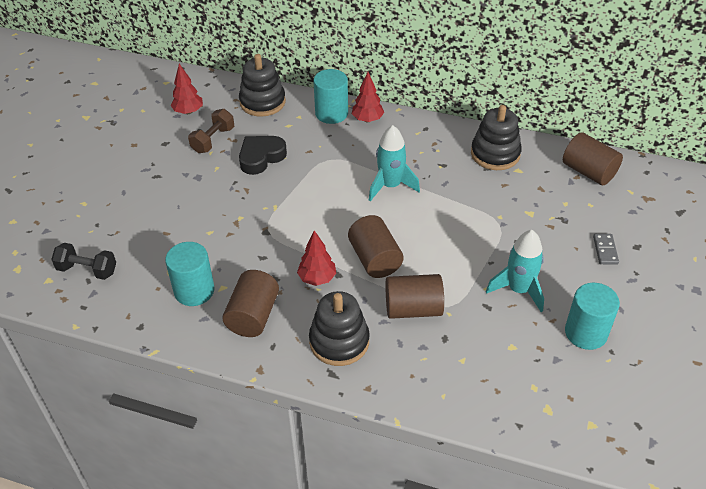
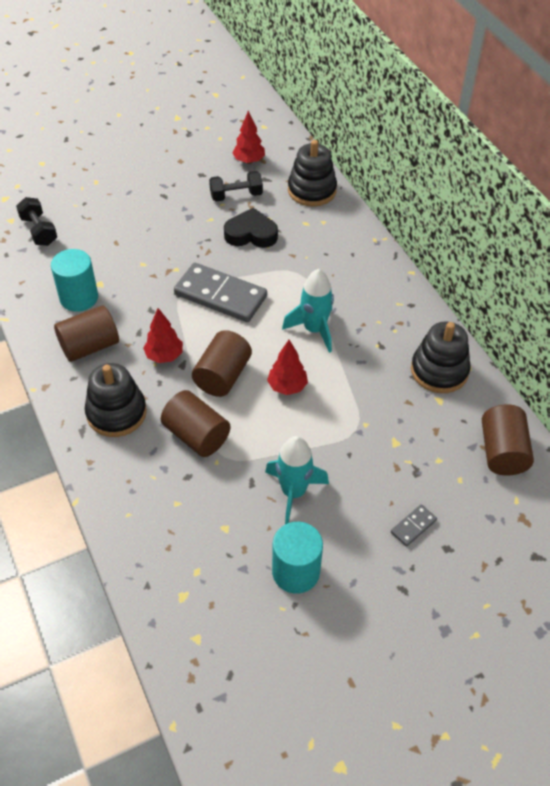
camera: 45 degrees right, 5 degrees up
(213, 140) = (236, 196): brown dumbbell -> black dumbbell
(298, 211) = (220, 295): none -> grey domino
(331, 113) = (351, 237): turquoise cylinder -> none
(367, 119) = (373, 263): red tree -> red tree (287, 387)

